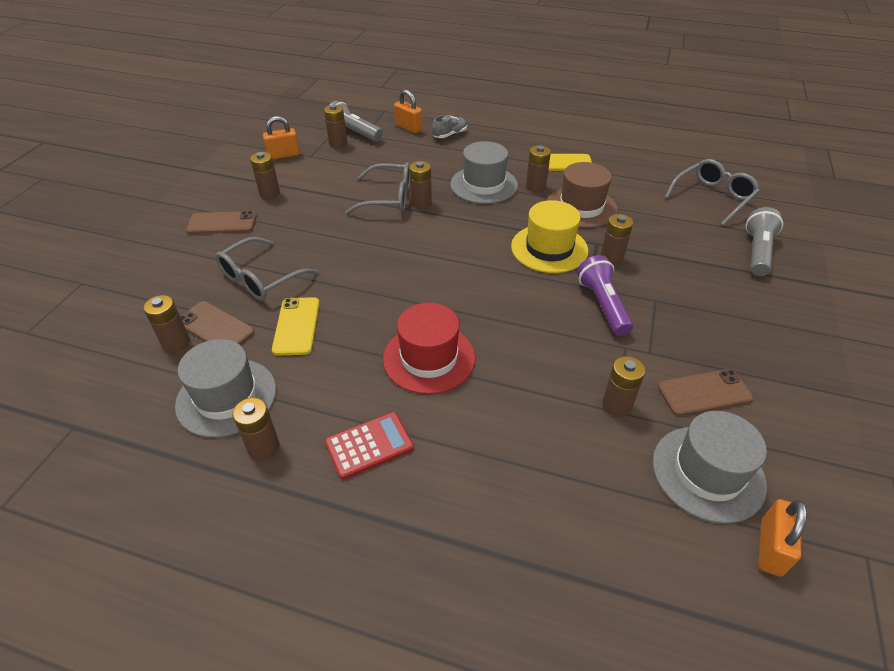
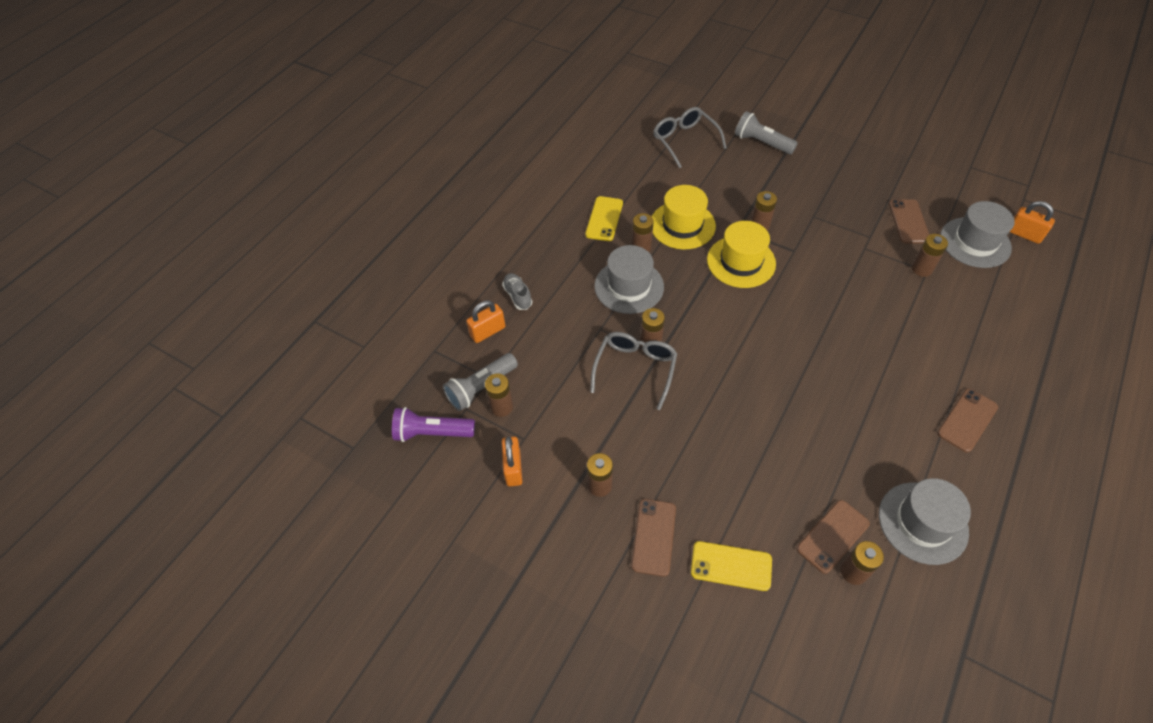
camera: 75 degrees left, 10 degrees up
(260, 279) = (761, 496): grey glasses -> none
(264, 447) = (974, 493): brown battery -> none
(297, 326) = (833, 464): yellow phone -> yellow phone (731, 566)
(369, 445) = (967, 420): red calculator -> brown phone
(429, 358) = (875, 369): red hat -> none
(581, 207) = (682, 225): brown hat -> yellow hat
(602, 304) = (817, 247): purple flashlight -> purple flashlight (432, 432)

